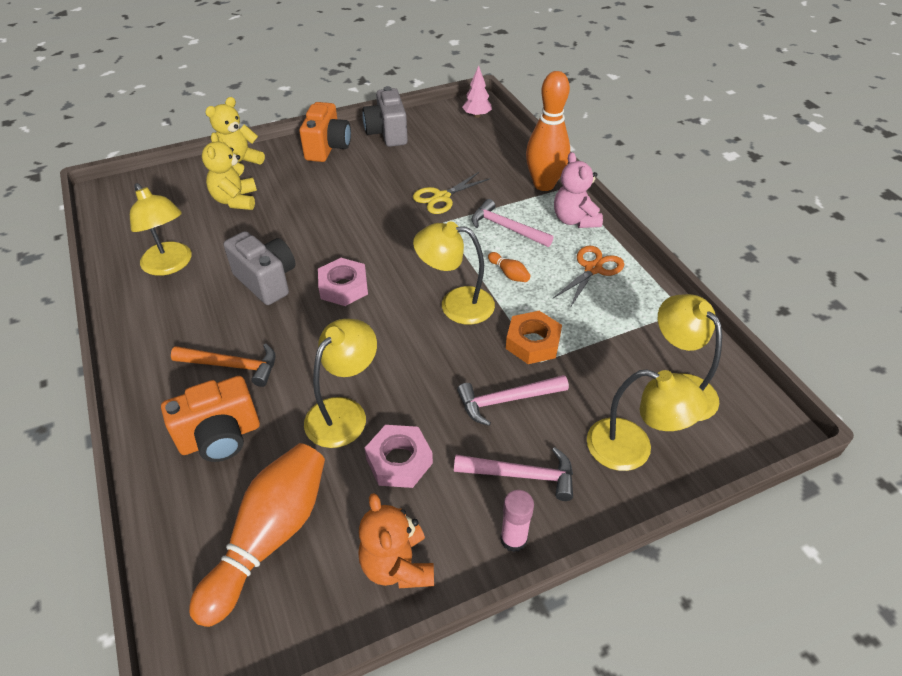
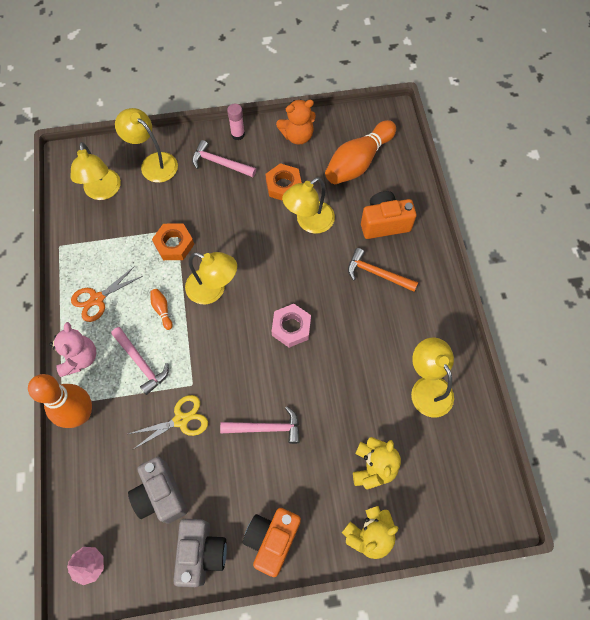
camera: 165 degrees left, 20 degrees up
(267, 281) = (349, 349): grey camera -> grey camera (161, 495)
(397, 565) = (297, 136): orange teddy bear -> orange teddy bear turned 75 degrees clockwise
(399, 461) = (283, 185): pink nut -> orange nut
(506, 400) = (209, 207): pink hammer -> pink hammer (266, 428)

